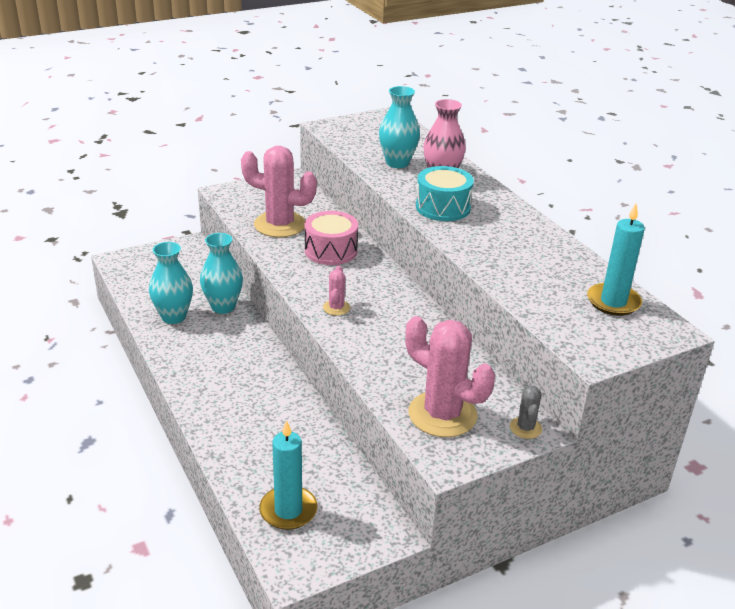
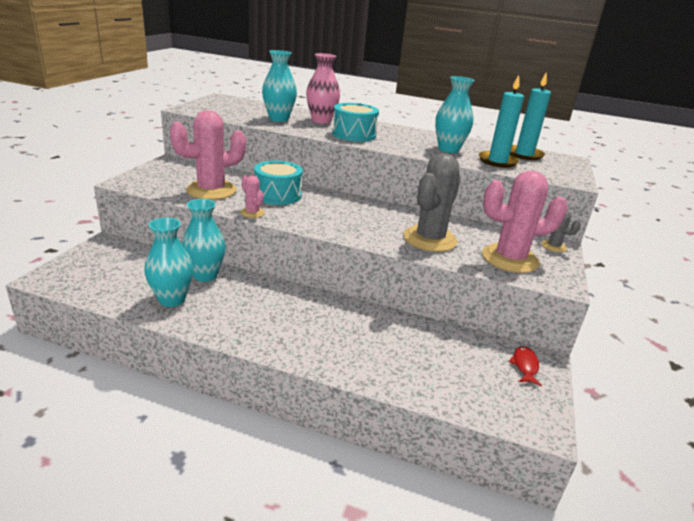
camera: 45 degrees left, 5 degrees down
(288, 510) = (473, 387): turquoise candle -> turquoise candle (497, 161)
(331, 251) = (277, 195): pink drum -> turquoise drum
(336, 308) = (343, 226): pink cactus -> pink cactus (252, 213)
(364, 526) = (525, 366): none -> red fish
(397, 357) = (429, 239): none -> grey cactus
(519, 262) = (448, 149): none -> turquoise vase

